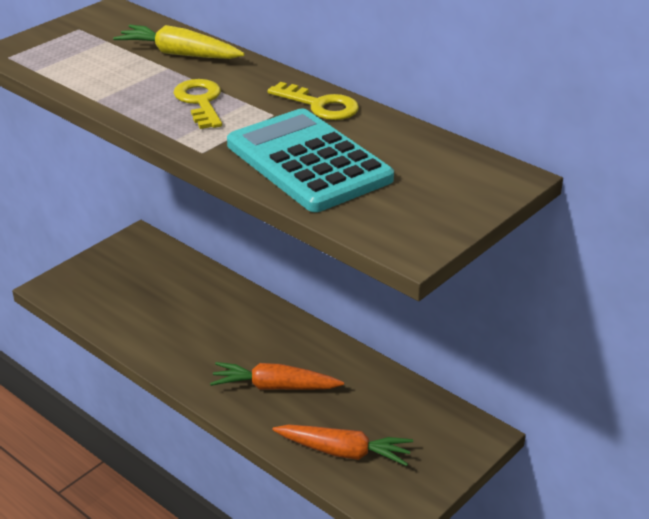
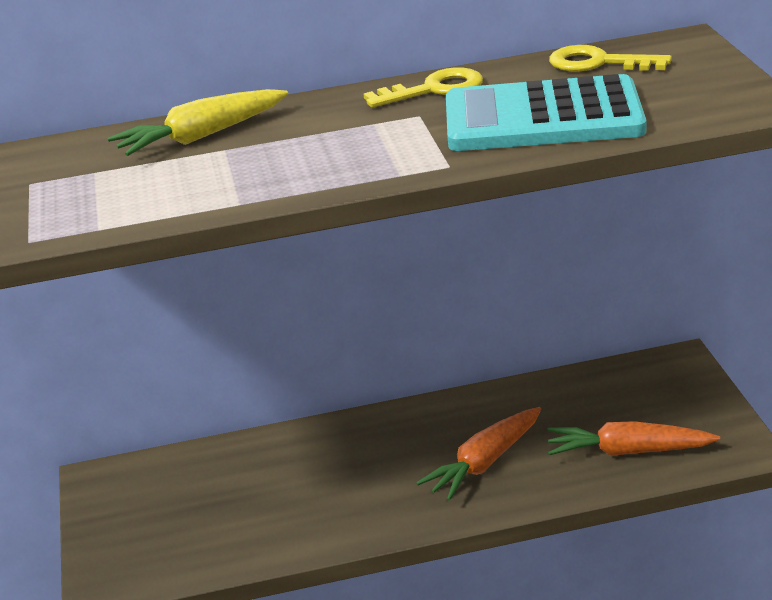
camera: 50 degrees left, 5 degrees down
(200, 102) = (334, 146): yellow key -> yellow key (598, 63)
(344, 452) = (628, 452): orange carrot -> orange carrot turned 135 degrees counterclockwise

